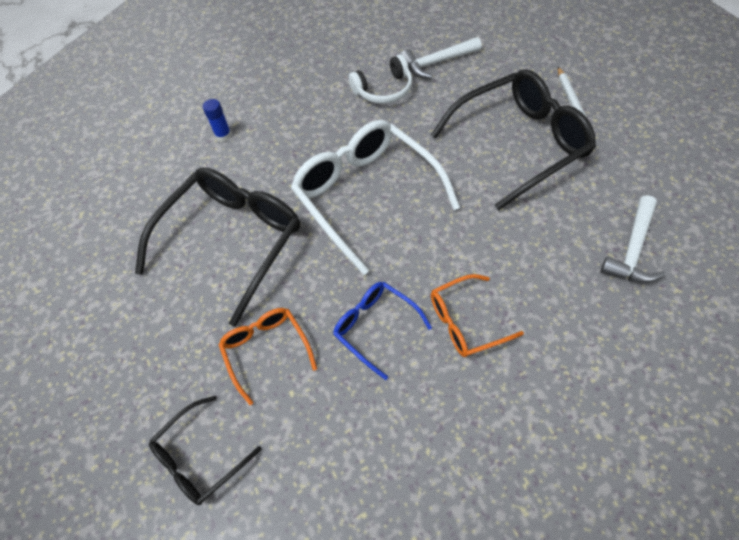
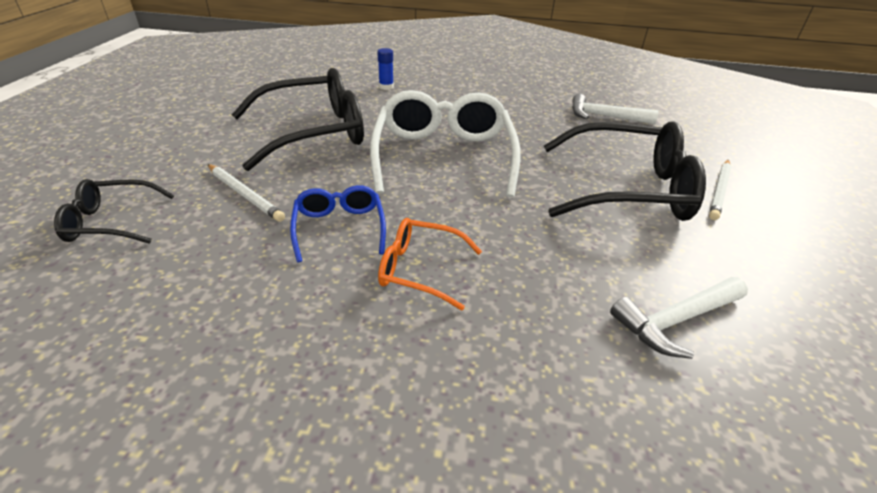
camera: 30 degrees right, 20 degrees down
(266, 350) = (244, 194): orange glasses -> white pencil
(384, 90) = (537, 112): white headphones -> none

